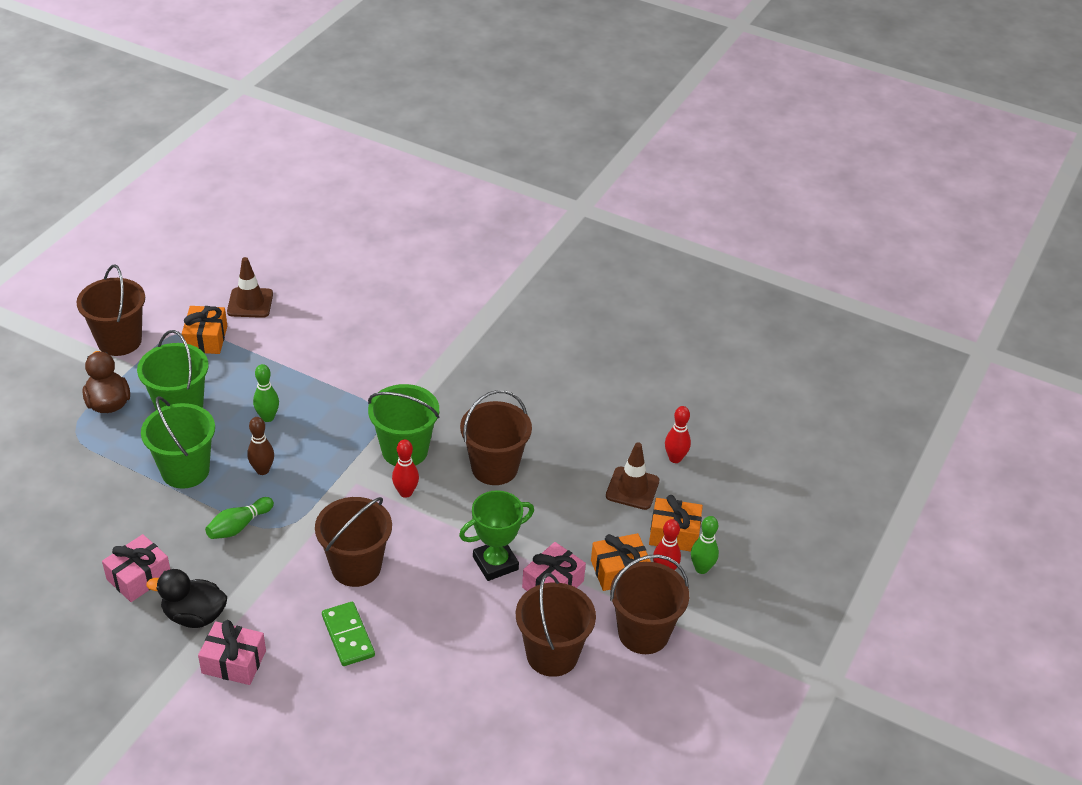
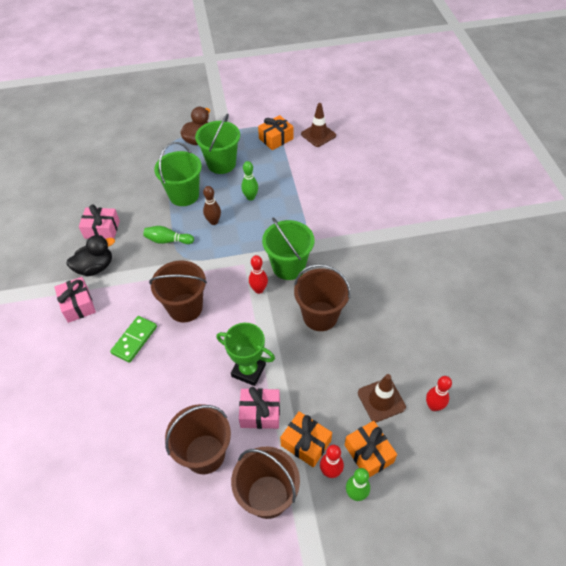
camera: 55 degrees right, 10 degrees up
(119, 341) = (240, 114): brown bucket -> none
(194, 616) = (95, 267): black duck -> black duck turned 90 degrees clockwise

